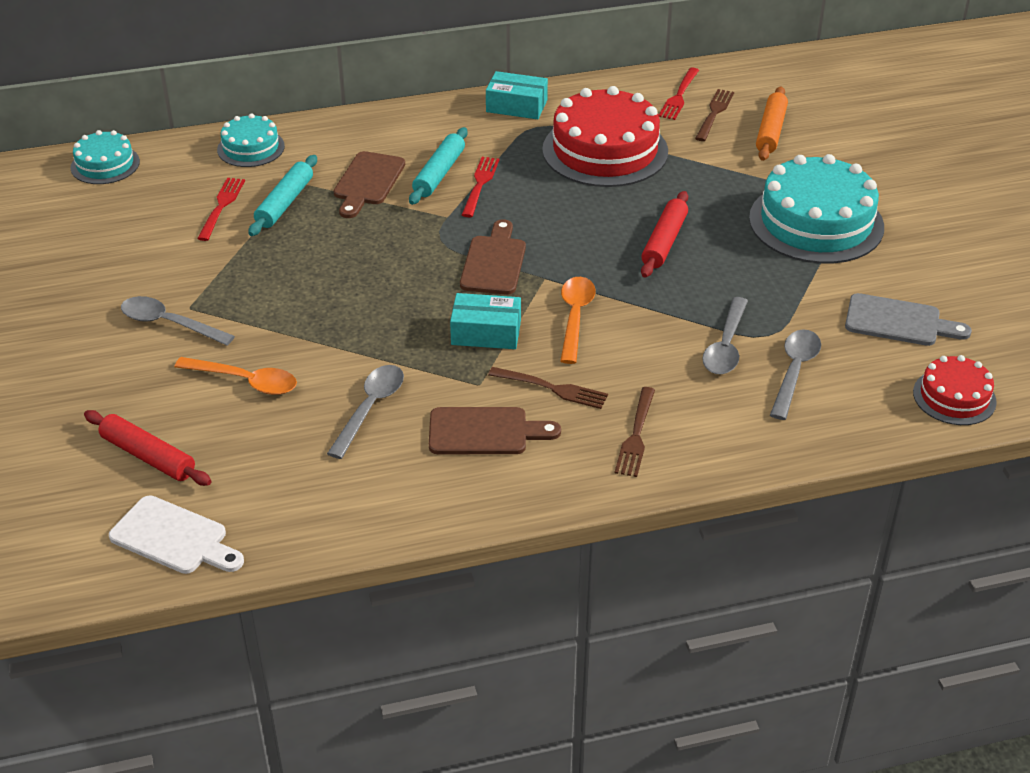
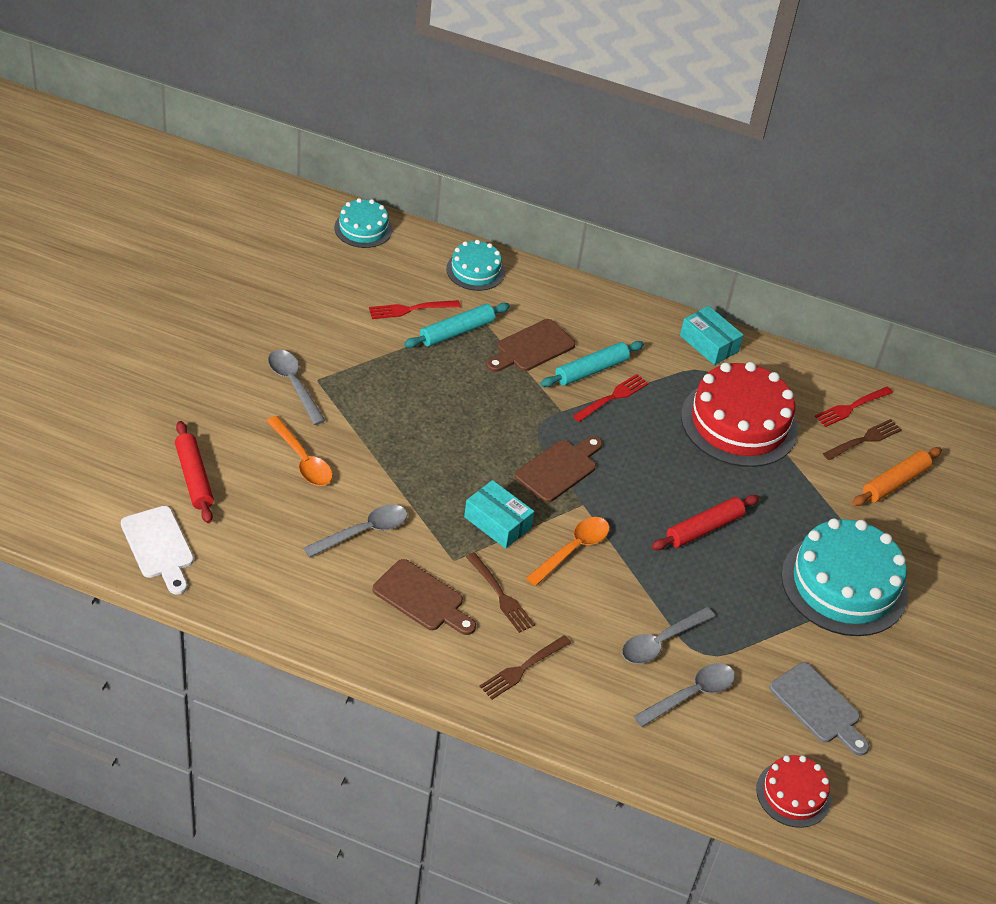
camera: 30 degrees right, 5 degrees up
(221, 206) = (411, 309): red fork -> red fork turned 150 degrees counterclockwise

